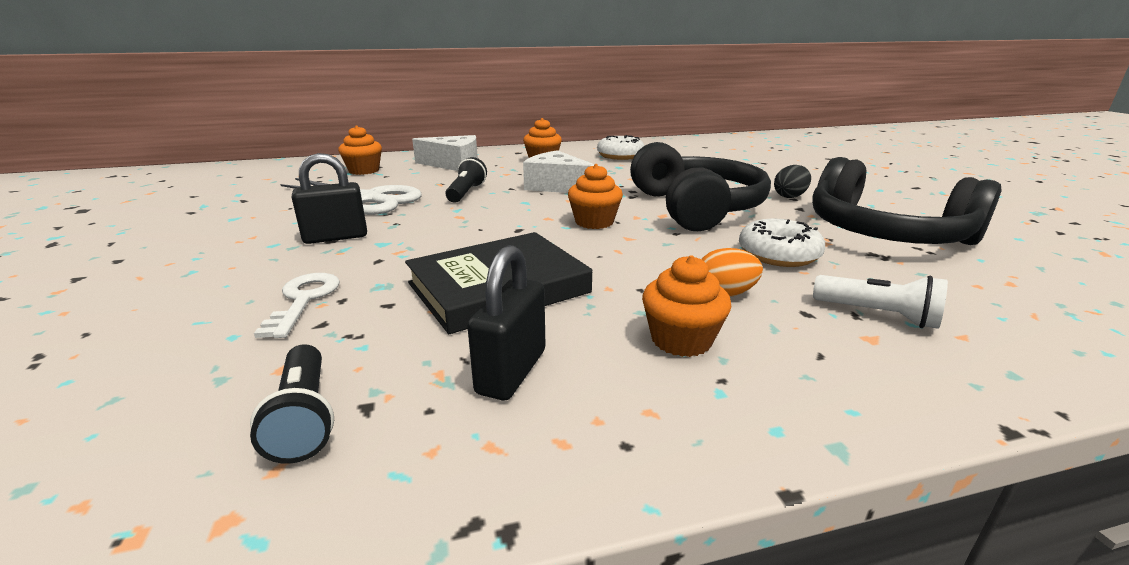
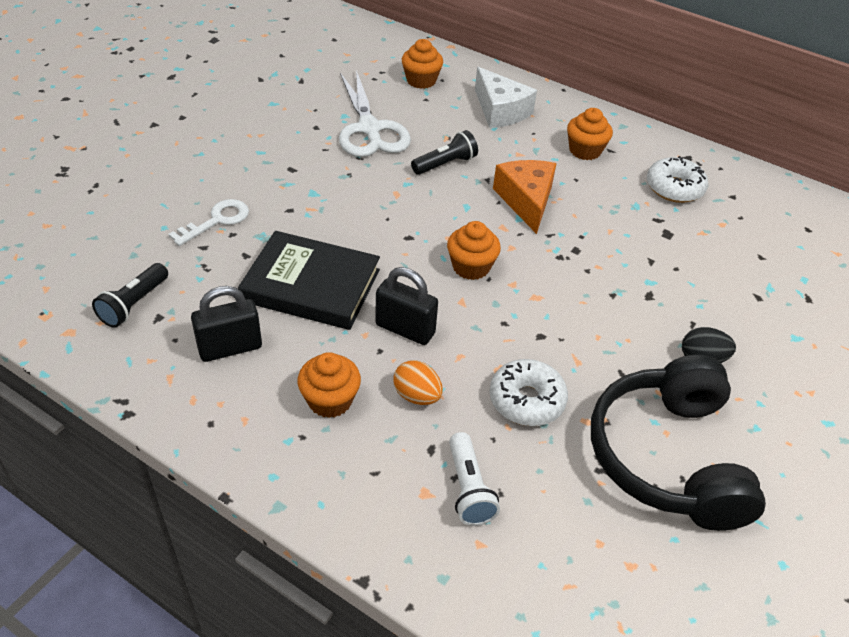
camera: 45 degrees right, 20 degrees up
(336, 237) = (298, 167): black padlock -> black padlock (405, 329)
(557, 186) = (526, 201): white cheese -> orange cheese
(696, 208) = (580, 309): black headphones -> none

